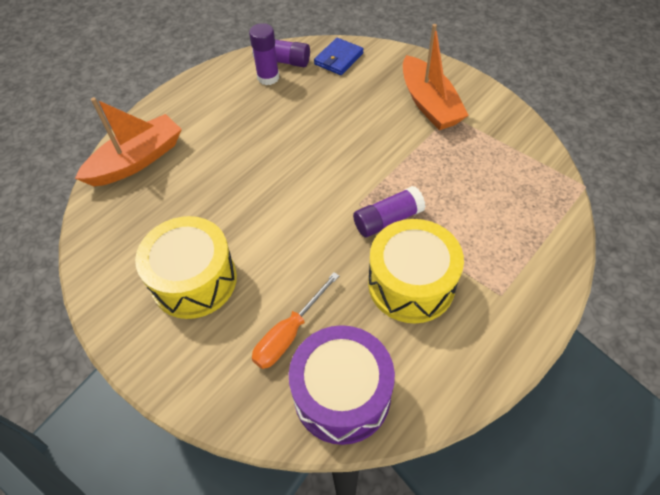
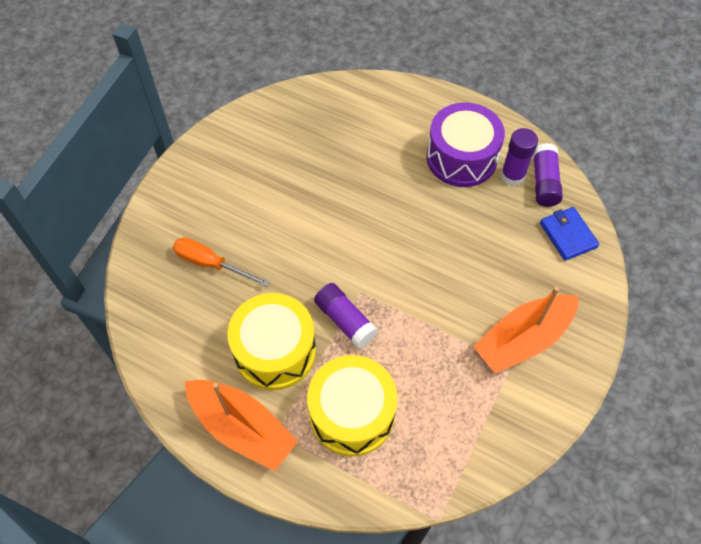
camera: 75 degrees right, 5 degrees up
(137, 160) = (368, 103): orange boat -> orange boat (242, 428)
(194, 280) = (251, 184): yellow drum -> yellow drum (352, 414)
(338, 59) = (568, 235): blue wallet -> blue wallet turned 45 degrees clockwise
(342, 394) = (162, 313): purple drum -> purple drum (461, 158)

